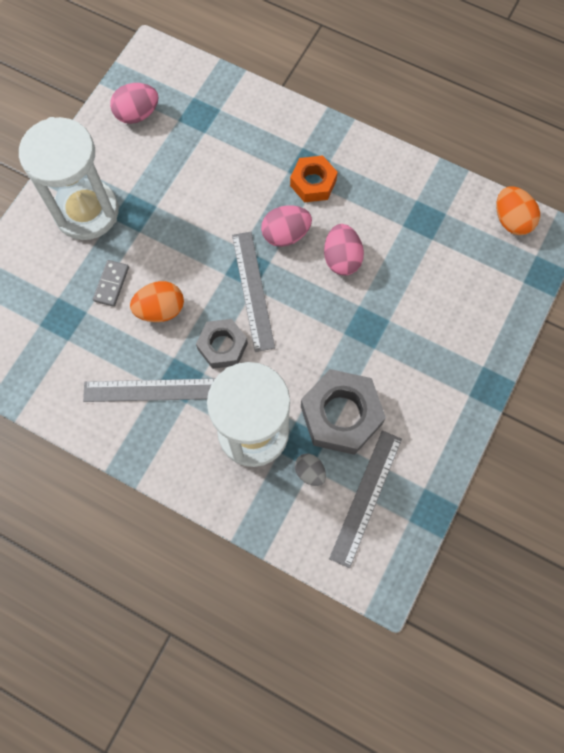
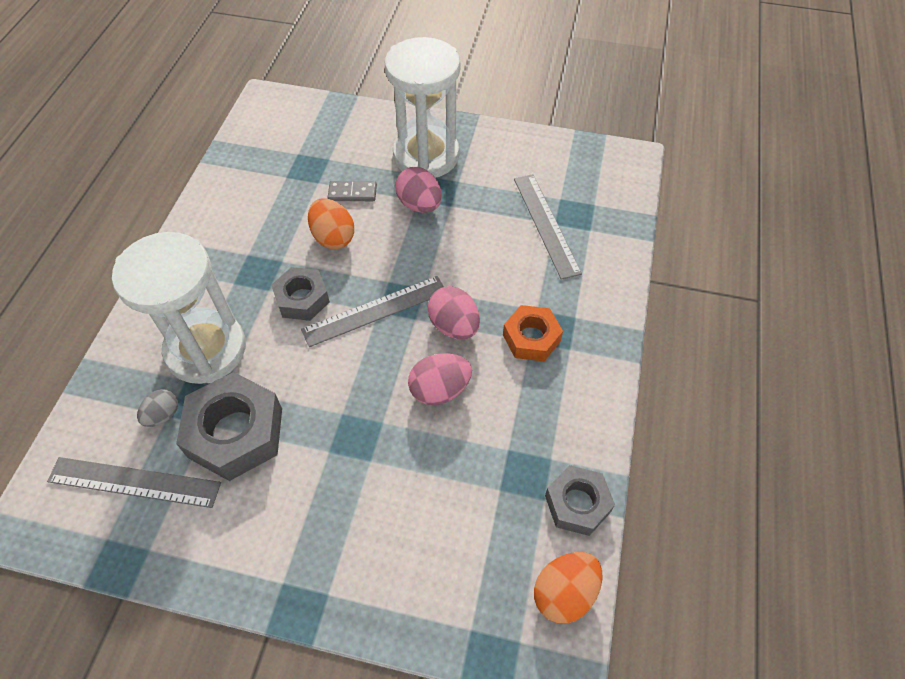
camera: 75 degrees right, 15 degrees down
(137, 114) = (552, 165): pink egg -> pink egg (419, 205)
(151, 390) = (243, 251): grey ruler -> grey ruler (546, 224)
(453, 194) = (577, 504): none -> grey nut

